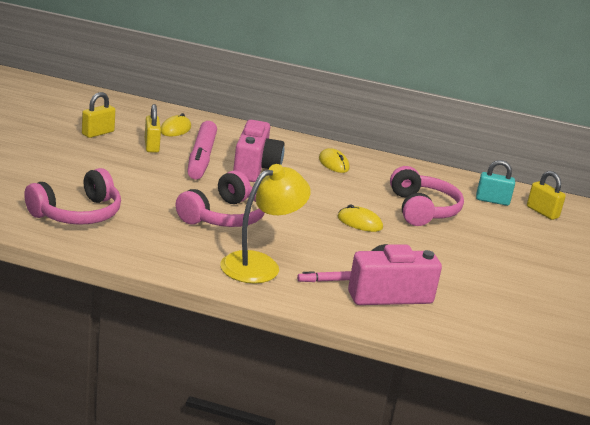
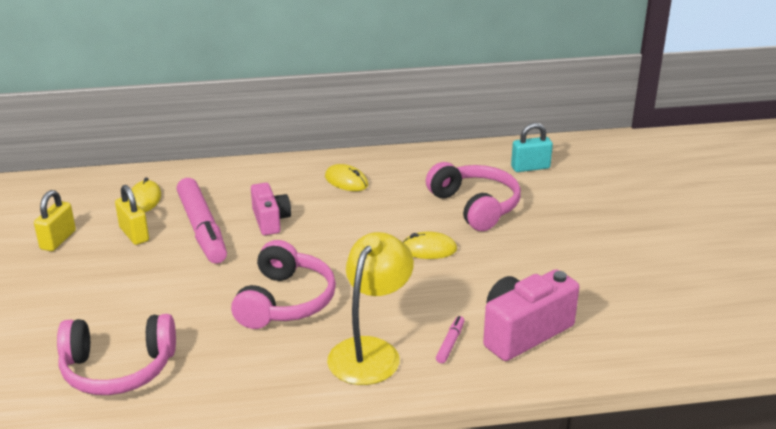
camera: 20 degrees left, 5 degrees up
(77, 214) = (118, 369): pink headphones -> pink headphones turned 60 degrees clockwise
(255, 168) = (270, 220): pink camera -> pink camera, size x0.64
(324, 280) = (450, 343): pink marker -> pink marker turned 150 degrees clockwise
(542, 212) = (584, 163): yellow padlock -> none

